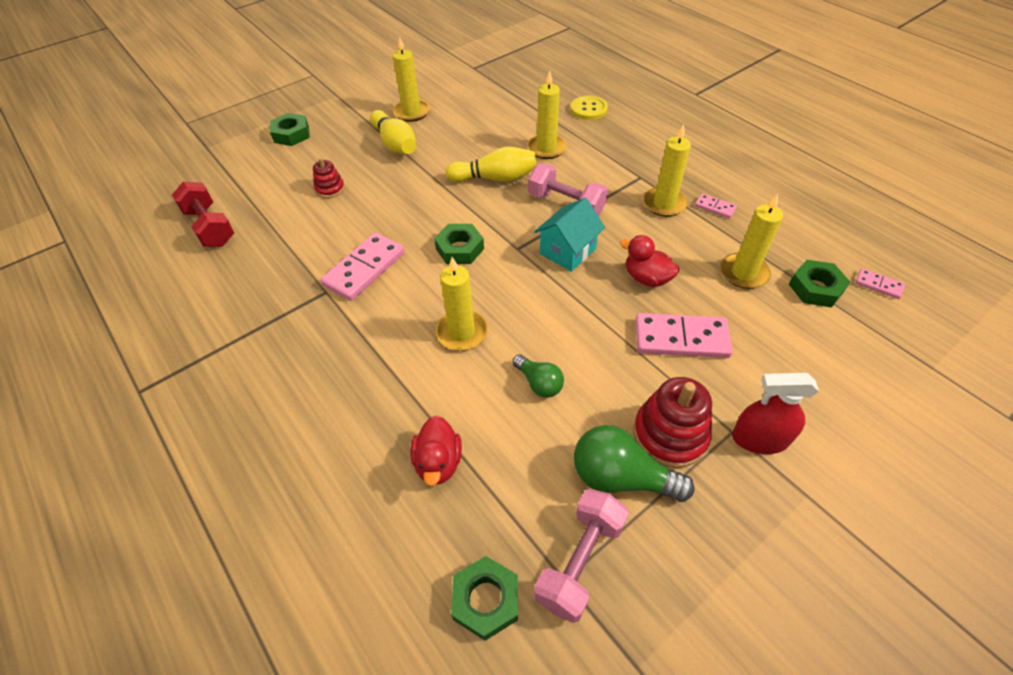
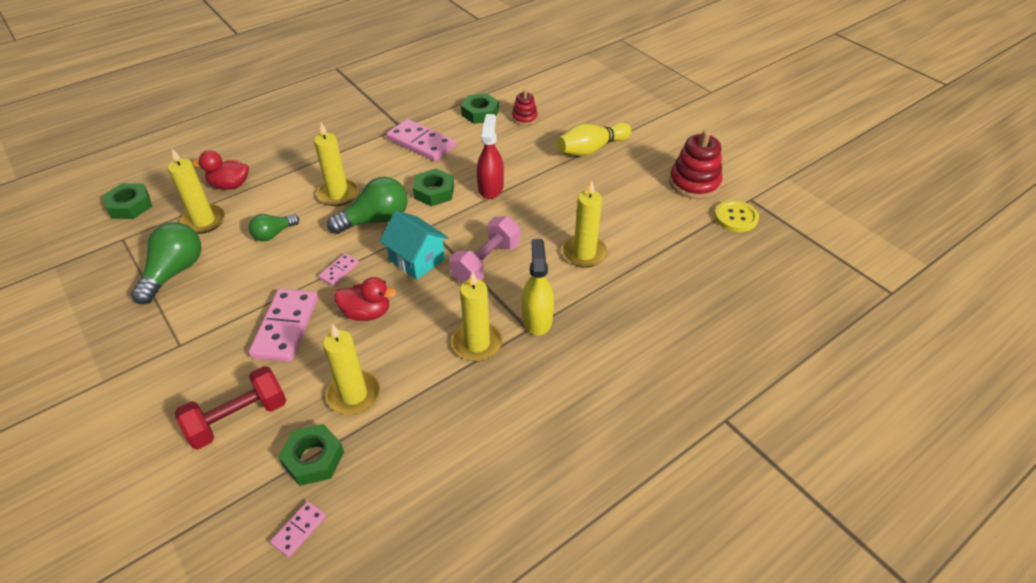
camera: 90 degrees right, 5 degrees down
(210, 227) = (483, 69): red dumbbell -> red dumbbell (238, 418)
(291, 134) = (605, 91): green nut -> green nut (480, 113)
(412, 112) = (648, 157): yellow candle -> yellow candle (204, 221)
(495, 178) = (533, 214): yellow bowling pin -> none
(508, 291) = (376, 220): none -> green light bulb
(580, 561) = (129, 246): pink dumbbell -> none
(588, 109) = (669, 295): yellow button -> yellow button (736, 217)
(628, 172) = (537, 319): none -> yellow spray bottle
(646, 278) = (367, 313): red duck -> red duck turned 60 degrees clockwise
(670, 434) = (195, 304): red stacking toy -> red stacking toy (694, 183)
(715, 207) = (465, 391): pink domino -> pink domino (339, 271)
(760, 438) = (164, 362): red spray bottle -> red spray bottle (490, 188)

